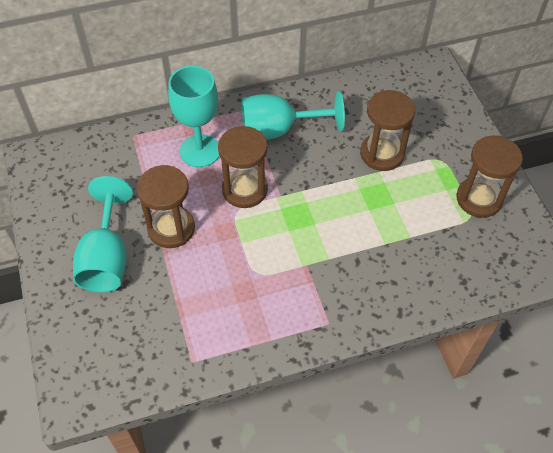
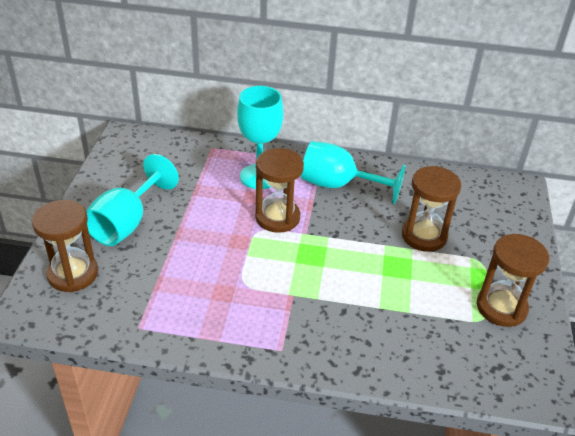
camera: 25 degrees right, 15 degrees down
(171, 228) = (194, 222): brown hourglass -> brown hourglass (73, 274)

